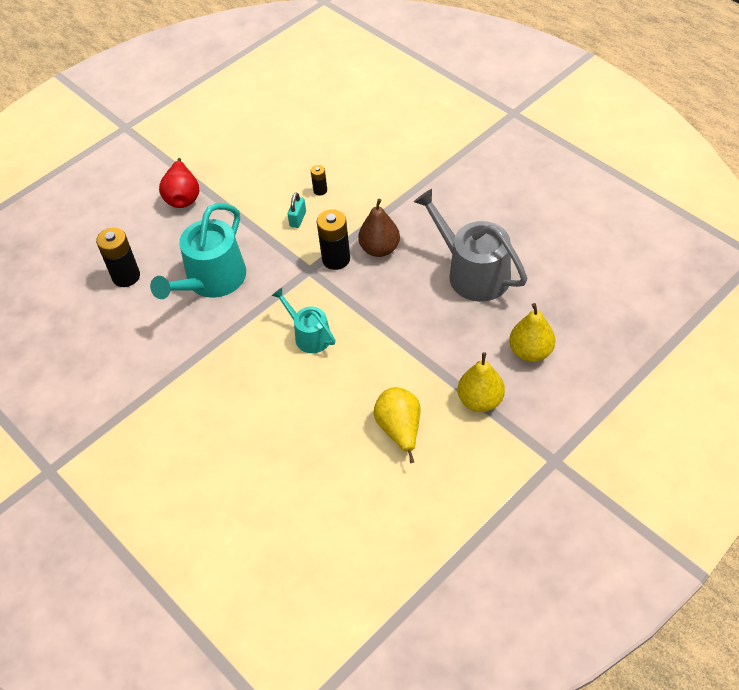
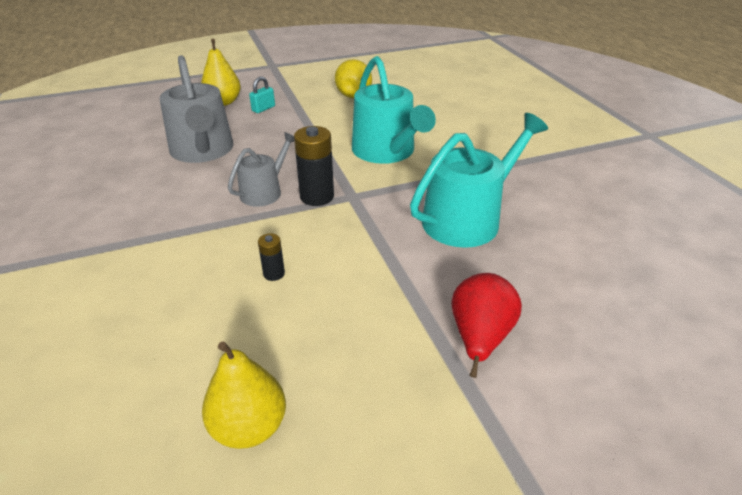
camera: 160 degrees left, 15 degrees down
(126, 276) = (580, 254): black battery -> none
(298, 219) = (329, 249): turquoise padlock -> turquoise padlock (263, 108)
(309, 335) = (386, 151): turquoise watering can -> turquoise watering can, size x1.74
(379, 249) = (264, 191): brown pear -> grey watering can
(480, 400) = (287, 92): yellow pear -> yellow pear (249, 427)

